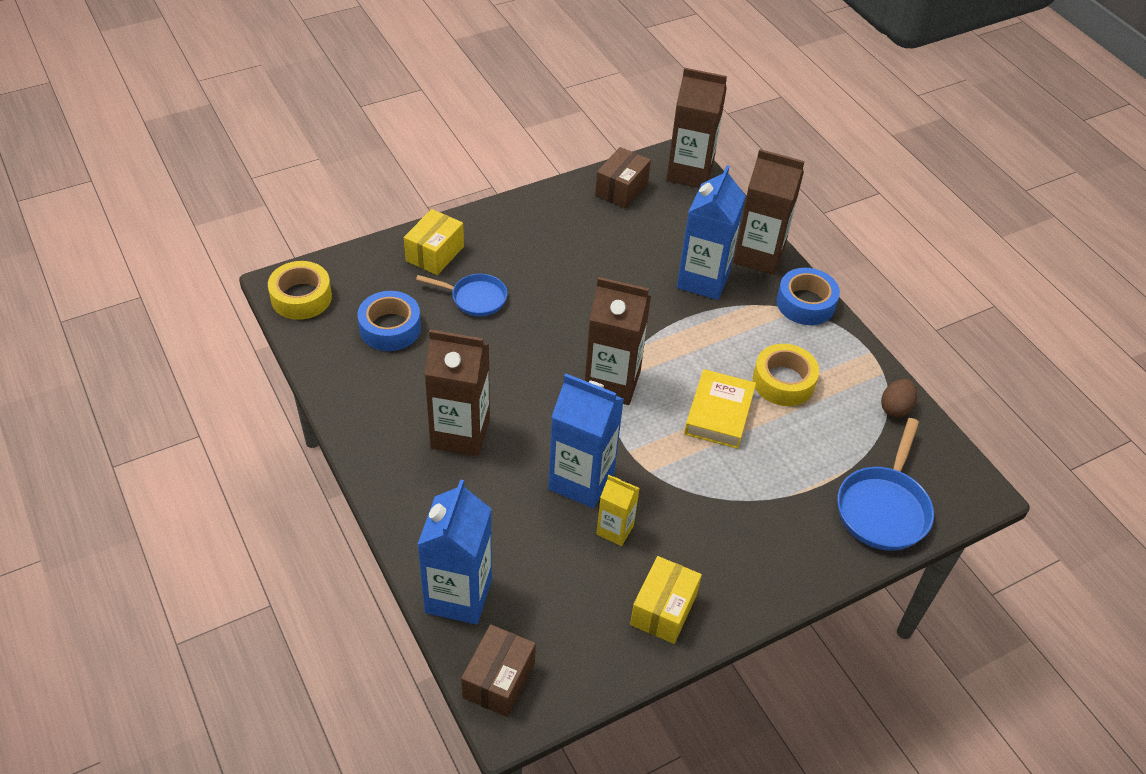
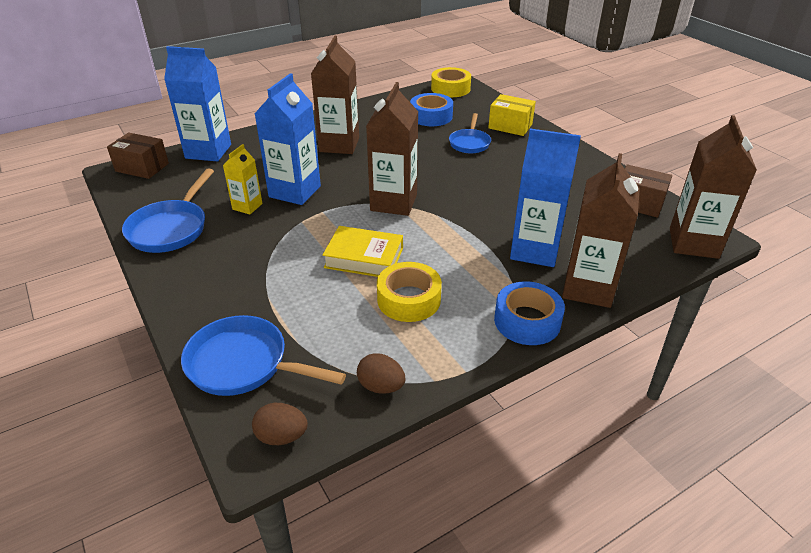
camera: 90 degrees right, 10 degrees down
(663, 610) = (171, 228): yellow box -> blue pan
(958, 474) = (281, 436): none -> brown egg

